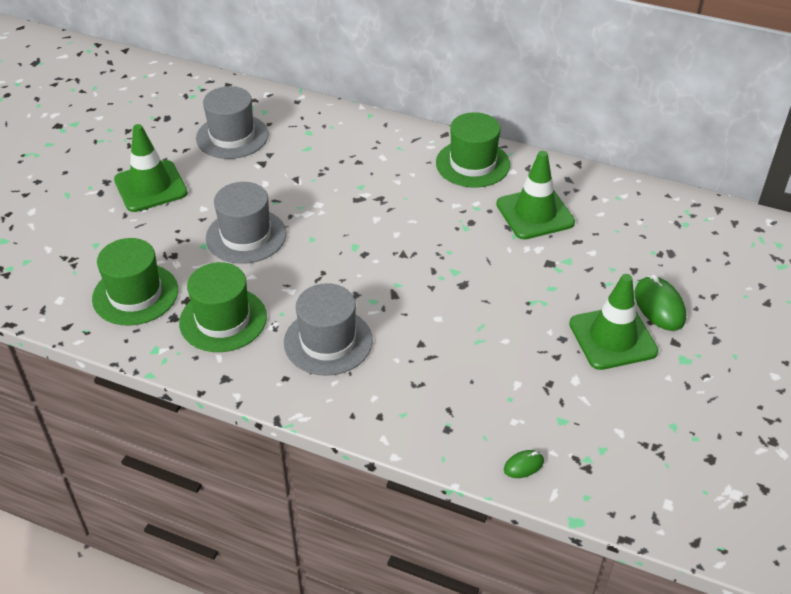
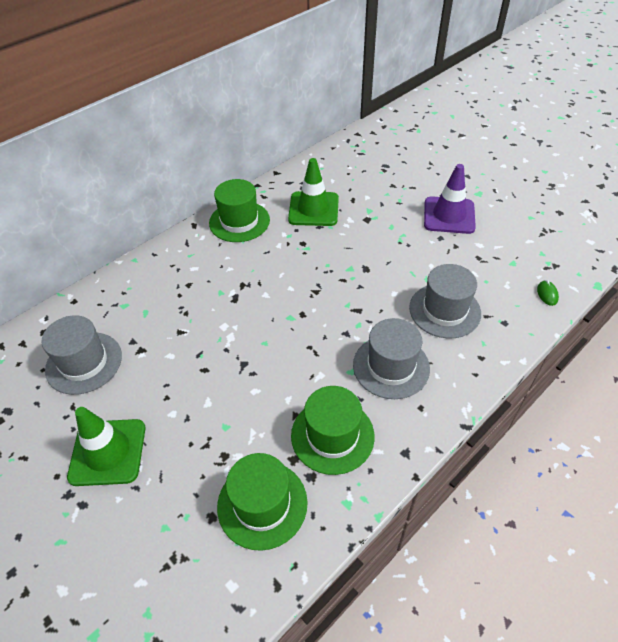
camera: 65 degrees left, 5 degrees up
(246, 236) = (232, 389): grey hat -> grey hat (444, 310)
(612, 338) = (449, 215): green traffic cone -> purple traffic cone
(659, 306) = (430, 187): green mouse -> none

